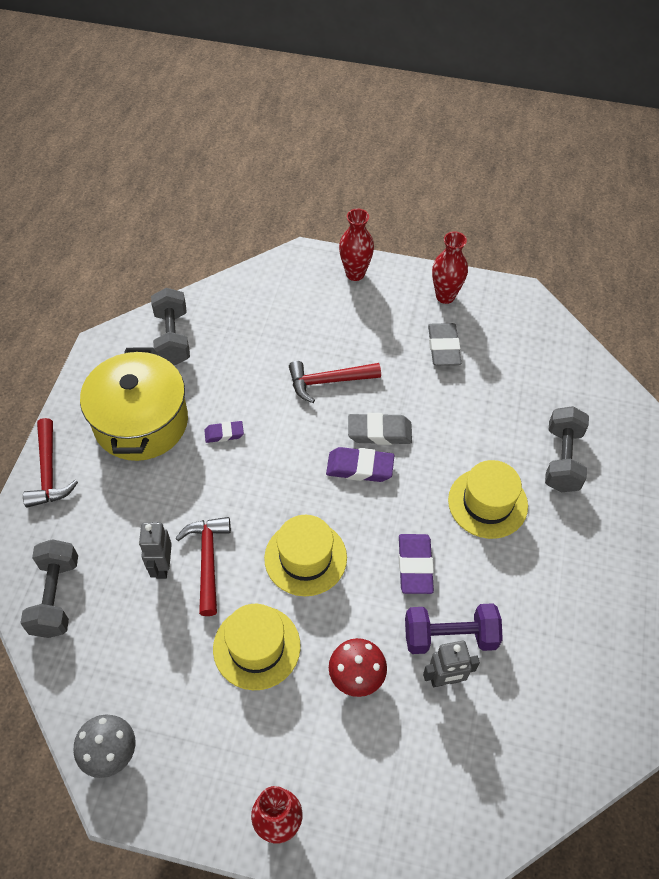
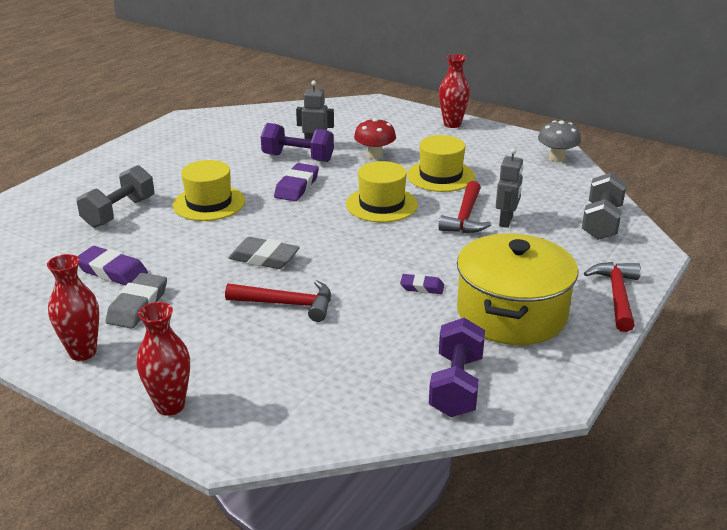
camera: 160 degrees left, 25 degrees down
(172, 338) = (456, 386): grey dumbbell -> purple dumbbell
(360, 467) = (301, 241): purple eraser -> purple eraser (112, 271)

